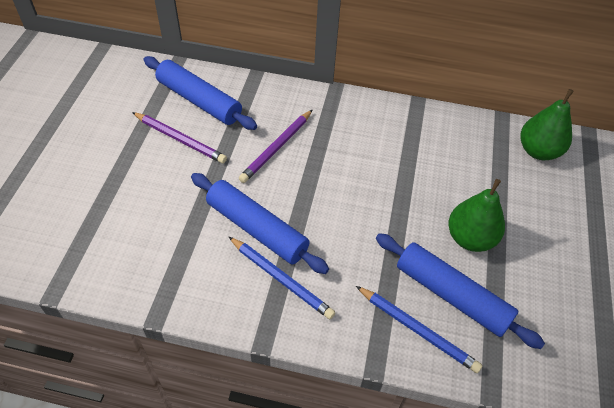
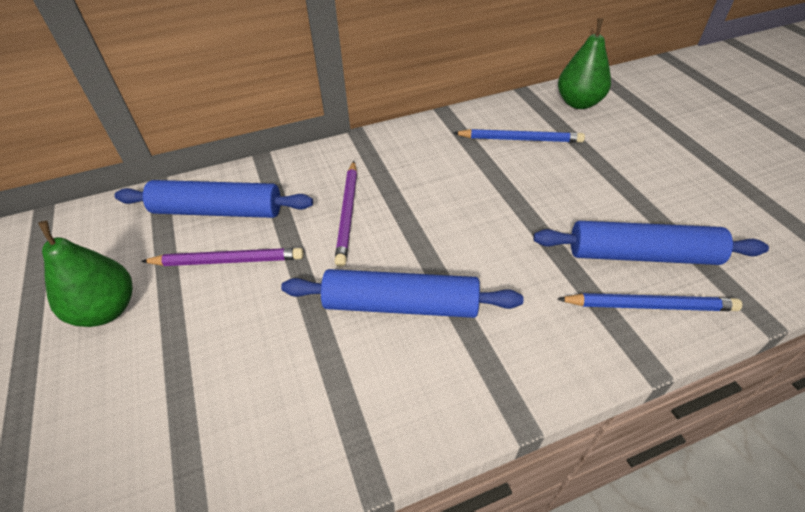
camera: 30 degrees left, 5 degrees down
(281, 279) = (475, 341): blue pencil -> blue pencil (520, 139)
(470, 238) = (603, 197): green pear -> green pear (107, 310)

